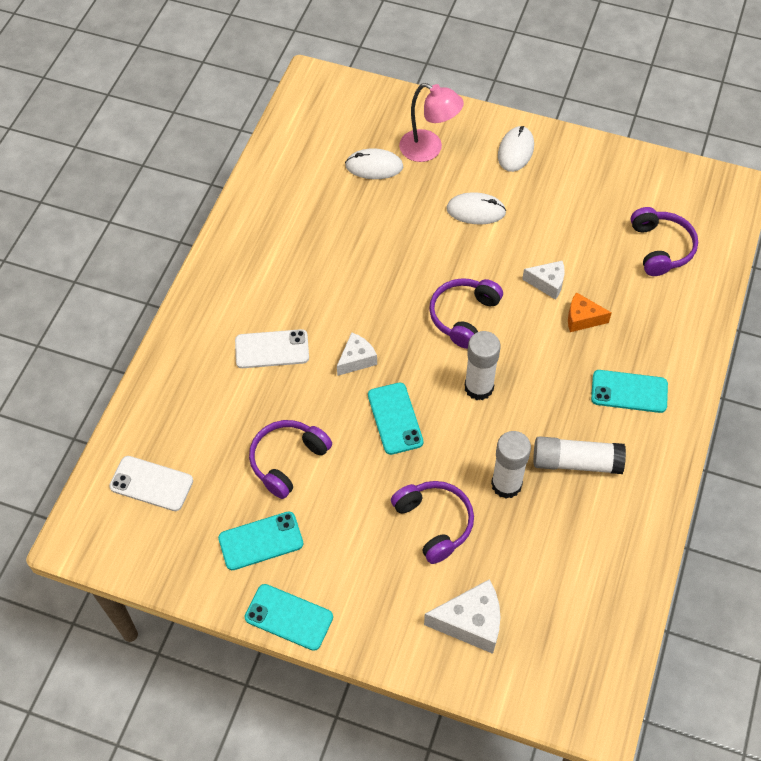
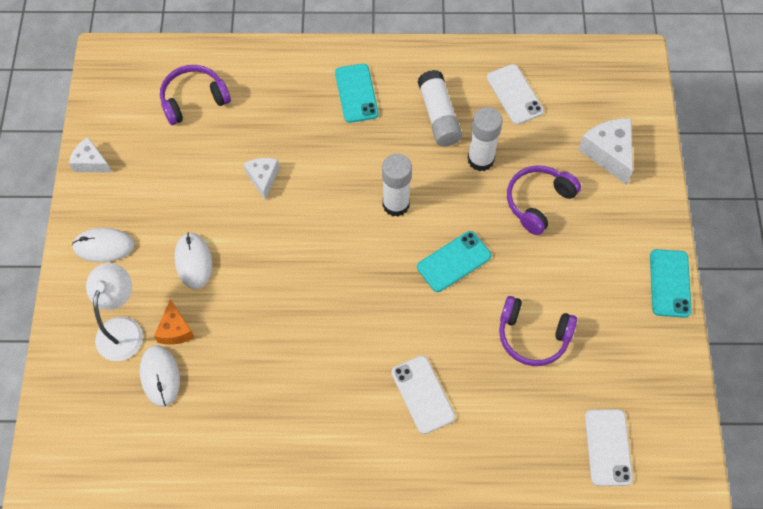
camera: 110 degrees left, 5 degrees up
(261, 541) = (617, 330): turquoise phone -> none
(357, 359) = (405, 313): white cheese -> white cheese (91, 162)
(429, 149) = (122, 329): pink lamp -> white lamp
(463, 316) = (324, 237): purple headphones -> none
(582, 318) = (293, 143): orange cheese -> orange cheese (175, 330)
(582, 551) = (514, 94): none -> white phone

